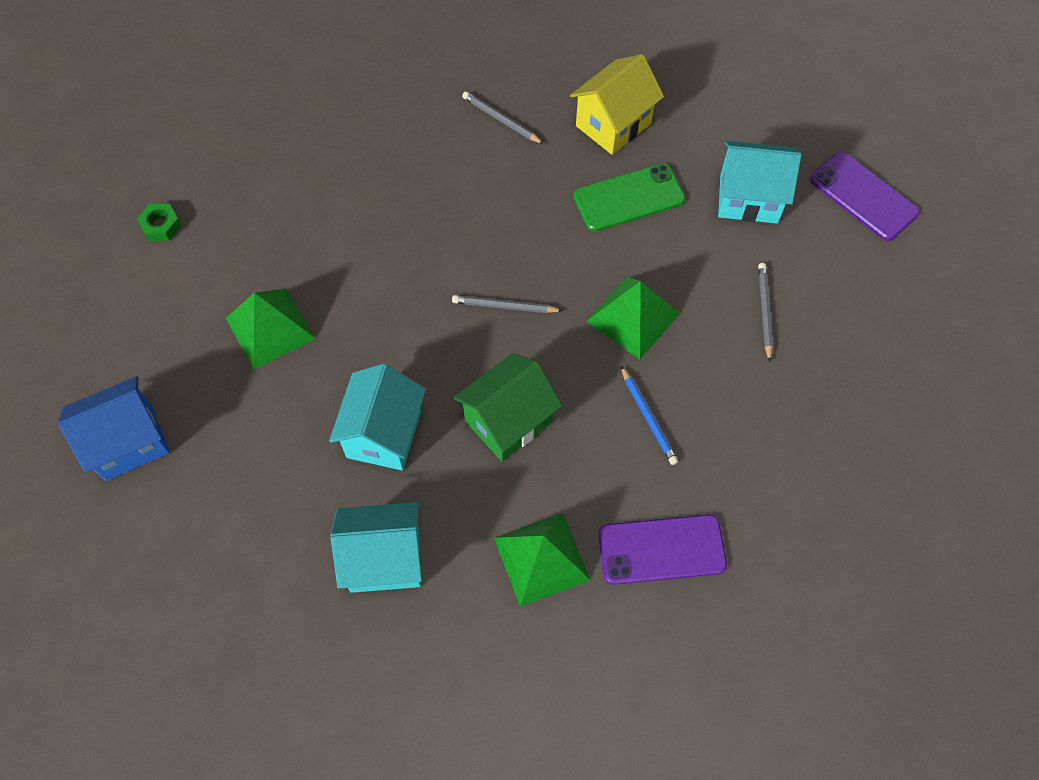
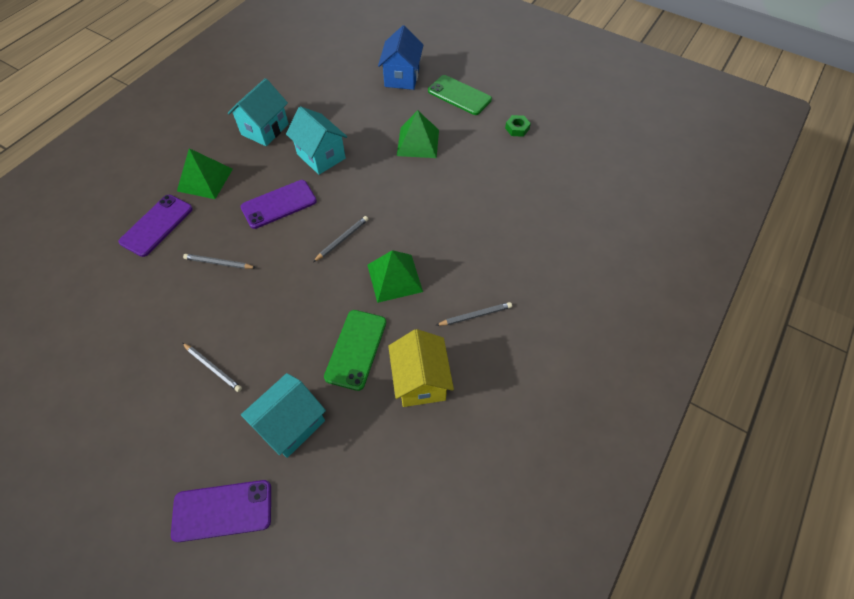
camera: 125 degrees right, 5 degrees down
(128, 335) = (459, 95): none -> green phone
(508, 421) = (279, 204): green house -> purple phone
(633, 317) = (278, 295): green pyramid -> green pyramid (394, 278)
(648, 417) = (219, 263): blue pencil -> grey pencil

